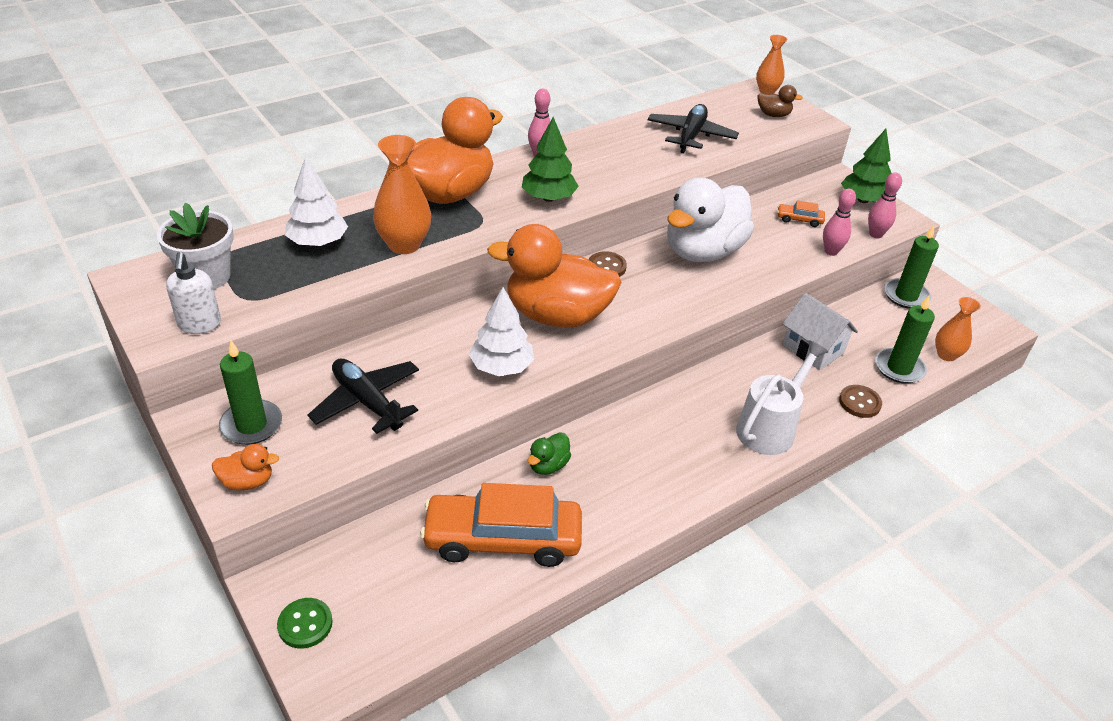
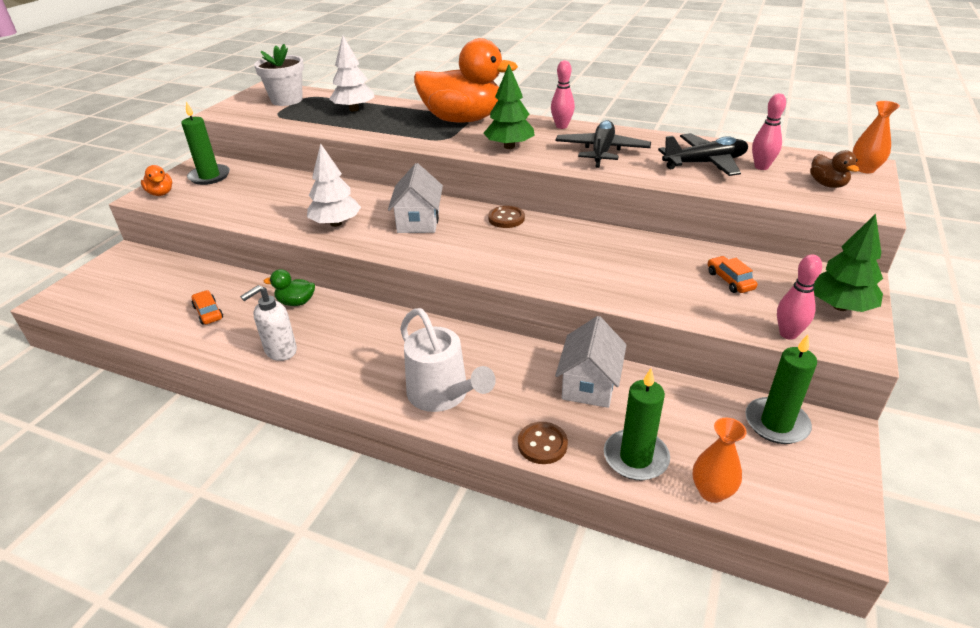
camera: 60 degrees right, 5 degrees down
(200, 325) = (241, 114): white soap dispenser -> white soap dispenser (280, 351)
(305, 624) = (98, 275): green button -> none
(367, 402) = (257, 197): black plane -> black plane (601, 151)
(404, 245) = (383, 128): orange vase -> none
(502, 539) = (208, 312): orange car -> orange car, size x0.41
(557, 315) = (418, 221): orange duck -> white house
(703, 251) = (592, 249): white duck -> none
(770, 427) = (443, 395): white watering can -> white watering can turned 45 degrees clockwise
(831, 251) = (706, 315): pink bowling pin -> pink bowling pin (761, 167)

